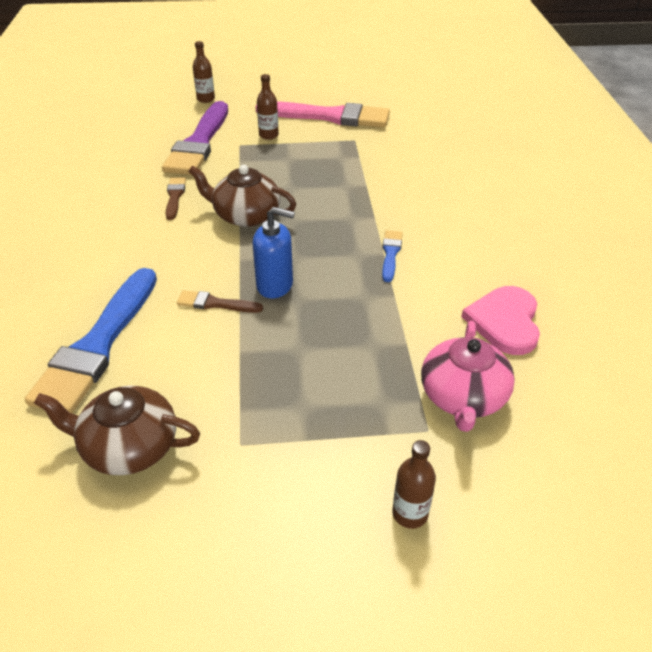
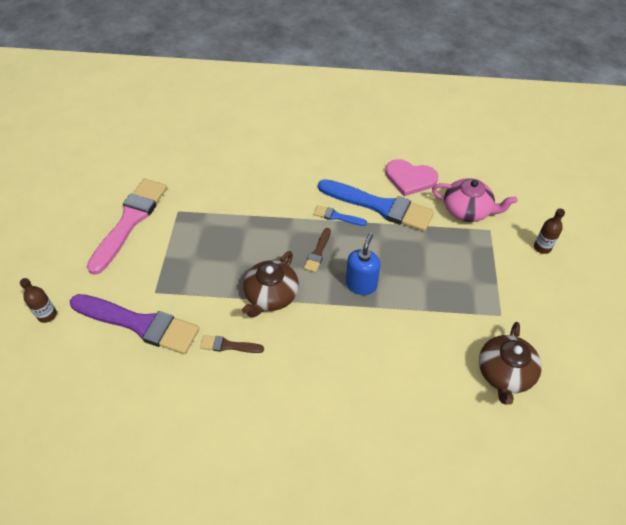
camera: 80 degrees left, 10 degrees up
(98, 344) = (412, 396): blue brush -> blue brush (379, 206)
(216, 304) = (376, 321): brown brush -> brown brush (318, 252)
(268, 135) = (146, 269): brown bottle -> none

